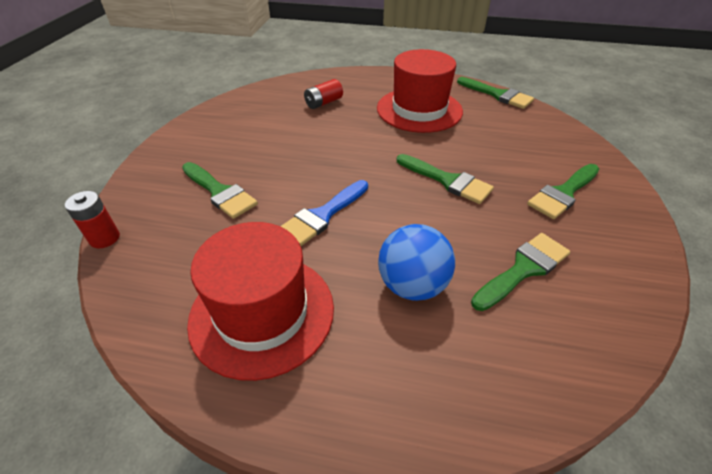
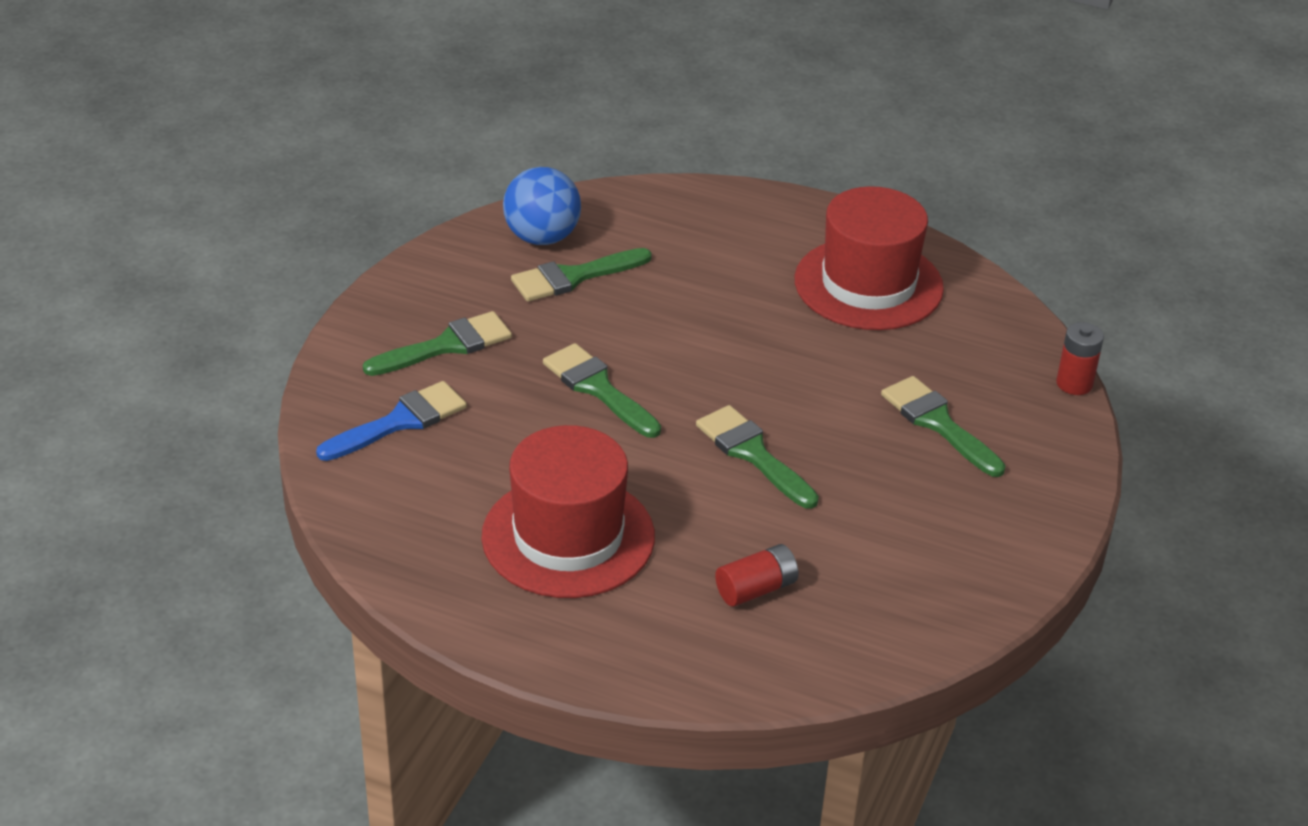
camera: 170 degrees left, 5 degrees down
(322, 215) = (792, 368): blue brush -> blue brush (400, 421)
(412, 285) = (704, 282): blue ball -> blue ball (542, 237)
(498, 95) = (381, 551): green brush -> green brush (752, 453)

